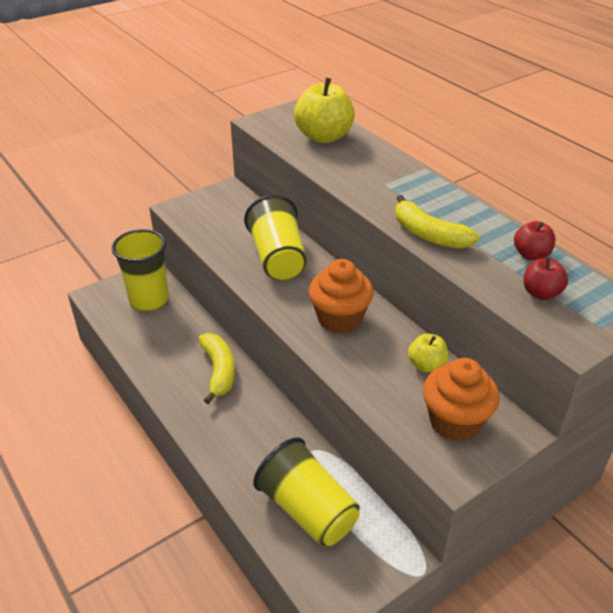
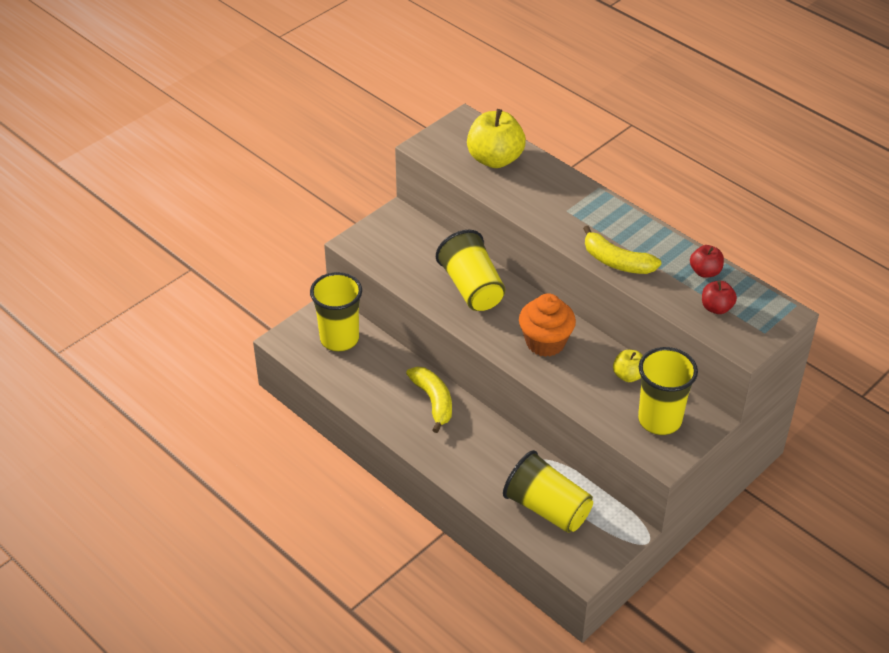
camera: 10 degrees left, 5 degrees up
(455, 421) = (659, 420): orange cupcake -> yellow cup

